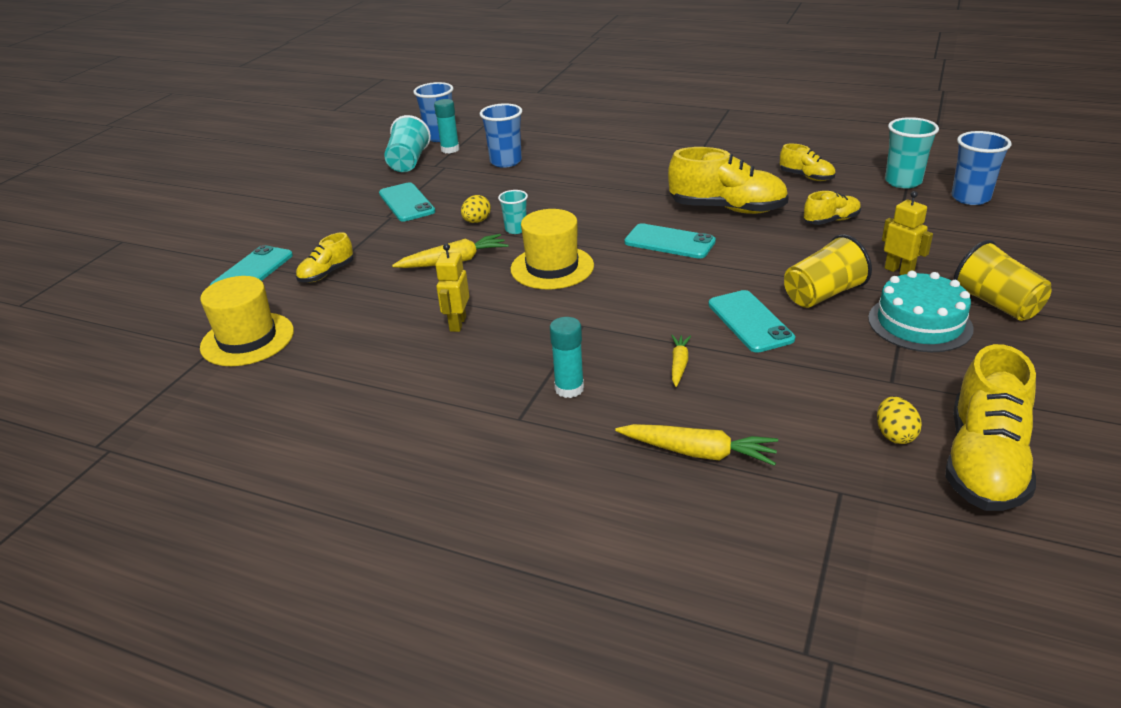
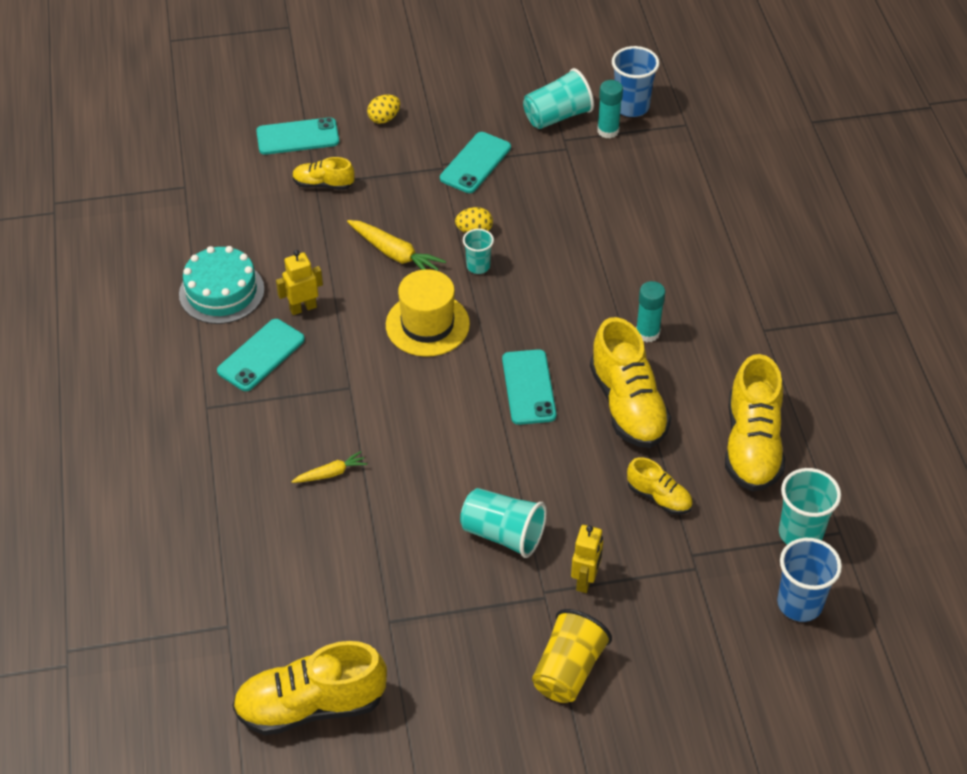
camera: 55 degrees right, 15 degrees up
(247, 339) = (207, 197): yellow hat -> none
(505, 162) = (611, 187): blue cup -> none
(569, 388) = (259, 419): turquoise glue stick -> turquoise glue stick (647, 333)
(698, 452) = (226, 528): yellow carrot -> none
(750, 321) = (424, 497): turquoise phone -> turquoise phone (261, 355)
(806, 177) = (752, 445): yellow shoe -> yellow shoe, size x1.90
(823, 294) = (503, 534): yellow cup -> turquoise cup
(894, 435) = (315, 641): yellow egg -> yellow egg (384, 118)
(919, 323) = (496, 619): turquoise cake -> turquoise cake (221, 292)

